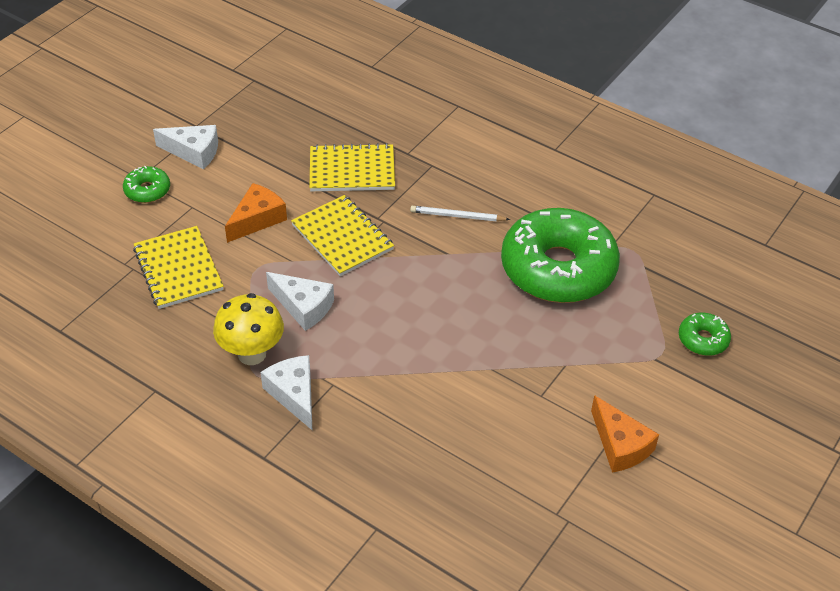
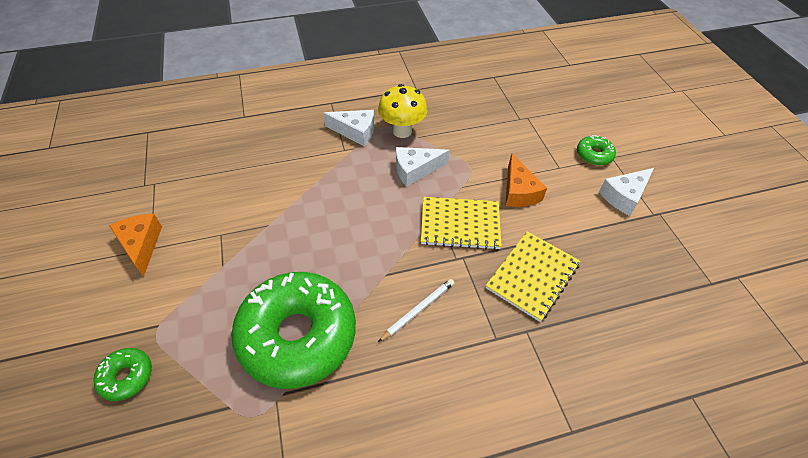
camera: 130 degrees right, 5 degrees up
(178, 269) = (502, 135): yellow notebook -> none
(620, 445) = (141, 245): orange cheese -> orange cheese turned 60 degrees clockwise

